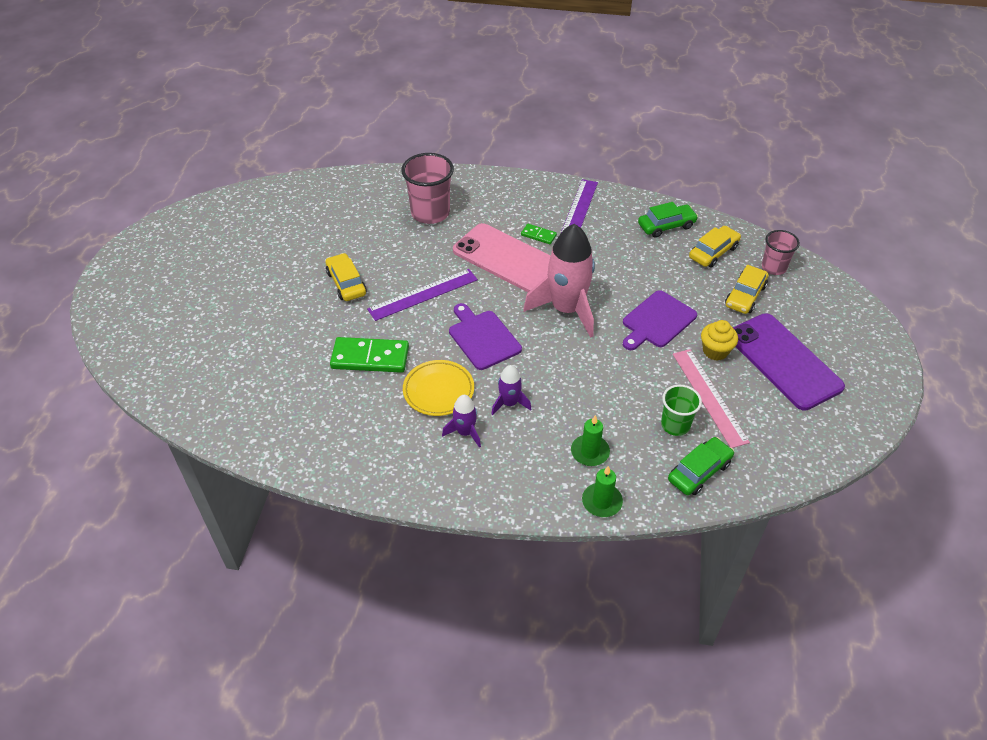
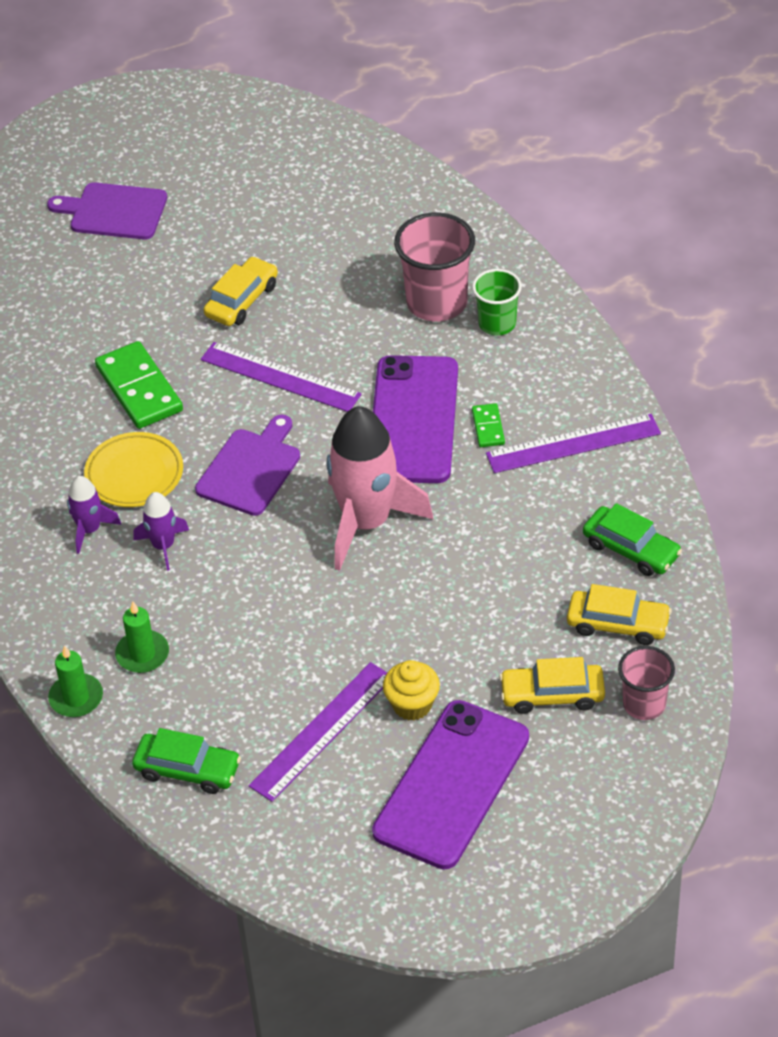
camera: 60 degrees right, 0 degrees up
(507, 259) = (413, 420): pink phone -> purple phone
(657, 321) = (421, 622): purple cutting board -> purple cutting board (114, 211)
(675, 425) = (247, 716): green cup -> green cup (497, 324)
(709, 397) = (322, 731): pink ruler -> purple ruler

